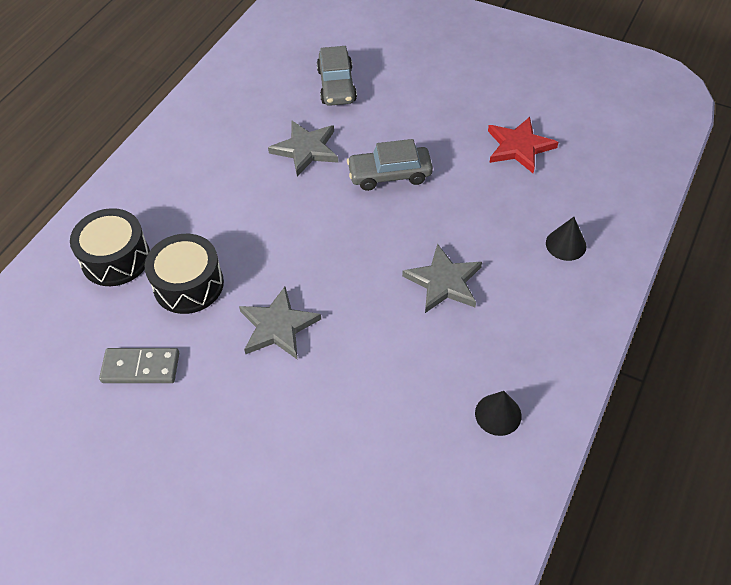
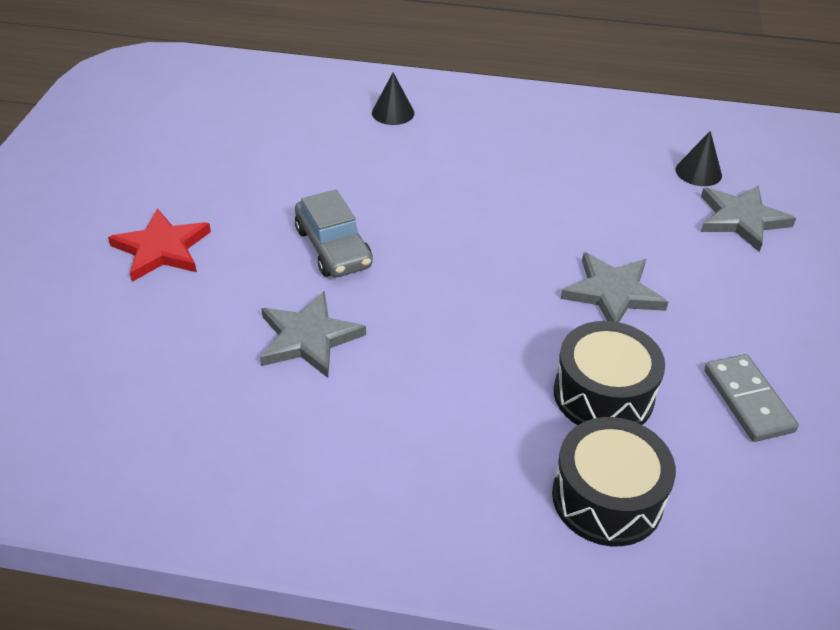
camera: 110 degrees left, 10 degrees down
(336, 85) = (156, 336): grey car -> none
(444, 282) = (481, 182): grey star -> grey star (741, 219)
(498, 414) = (613, 132): black cone -> black cone (698, 172)
(519, 147) = (254, 154): red star -> red star (162, 249)

